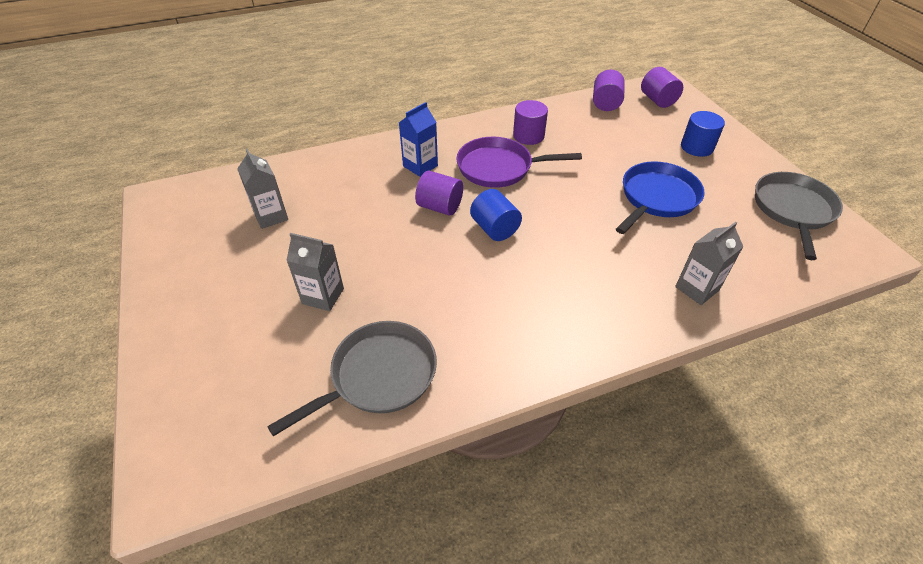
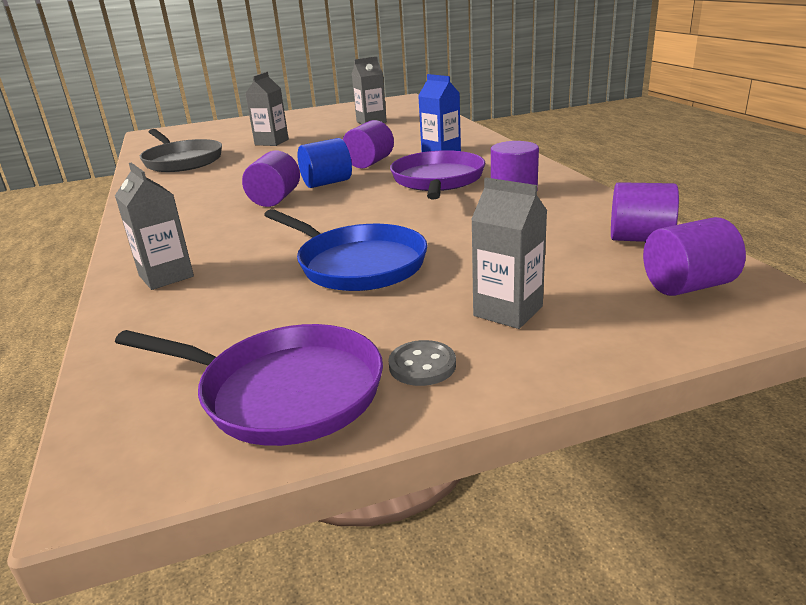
camera: 95 degrees right, 20 degrees down
(535, 256) = (275, 199): none -> purple cylinder
(697, 147) = (508, 311): blue cylinder -> grey carton
(753, 171) = (422, 365): none -> grey button
(793, 210) = (283, 392): grey pan -> purple pan

